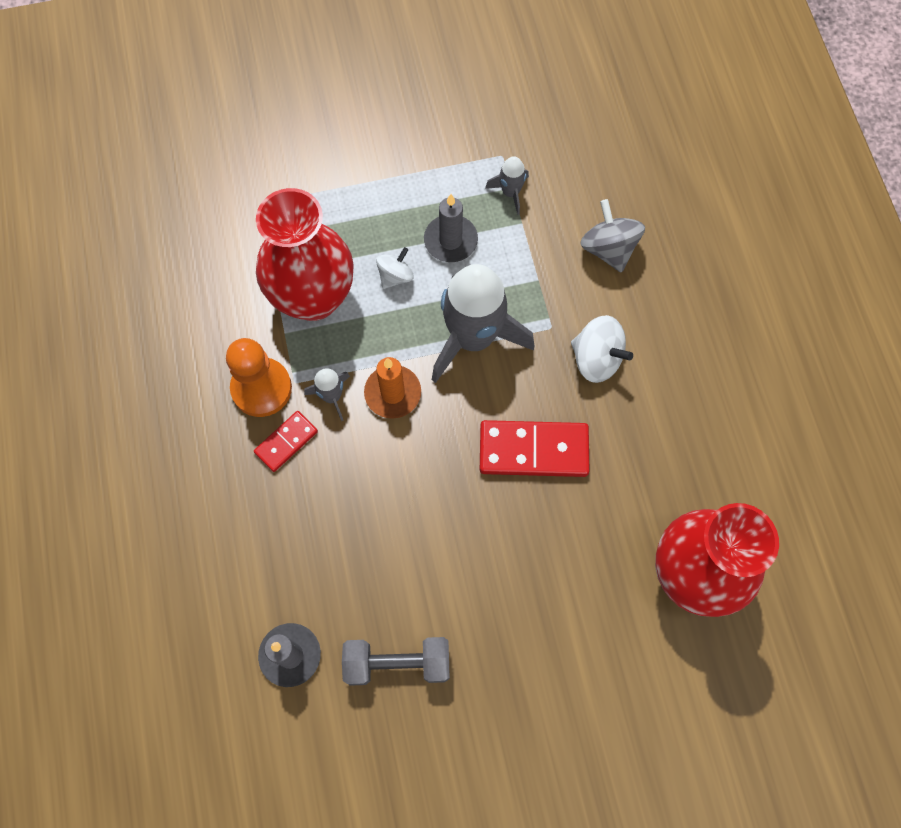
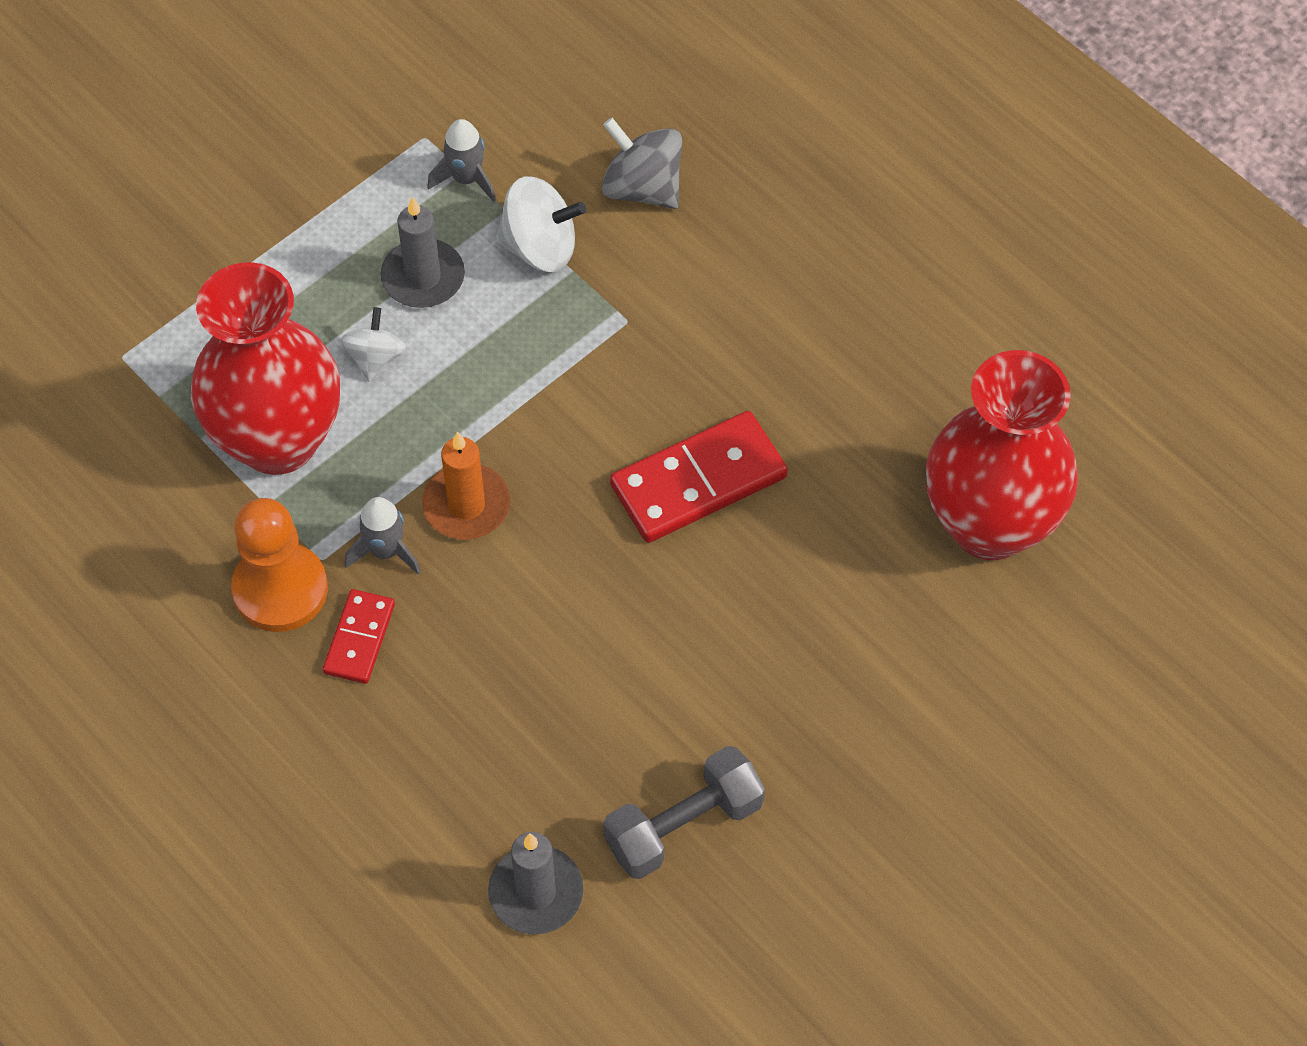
camera: 30 degrees left, 10 degrees down
(473, 337) = (531, 383): grey rocket -> none
(596, 359) = (710, 330): white spinning top -> white spinning top (540, 247)

